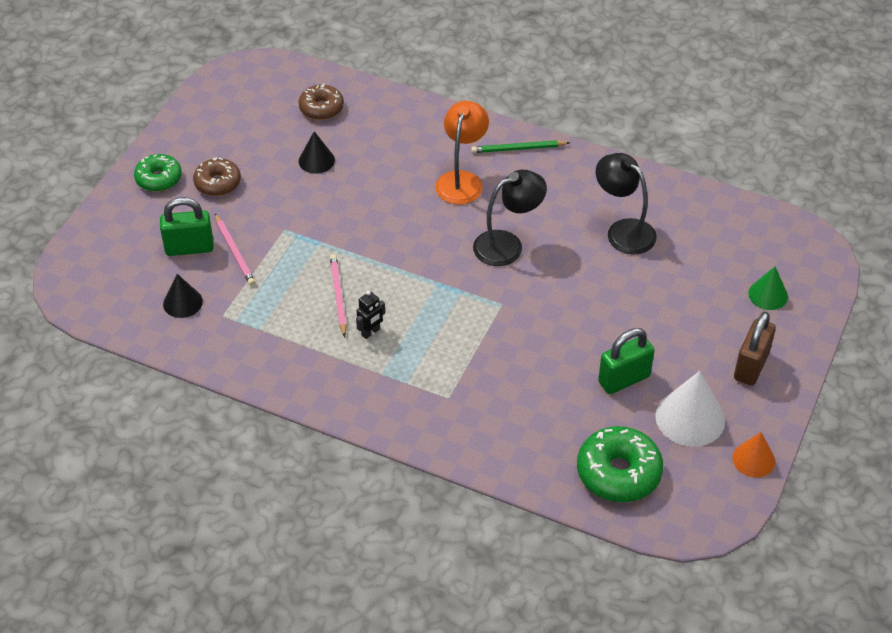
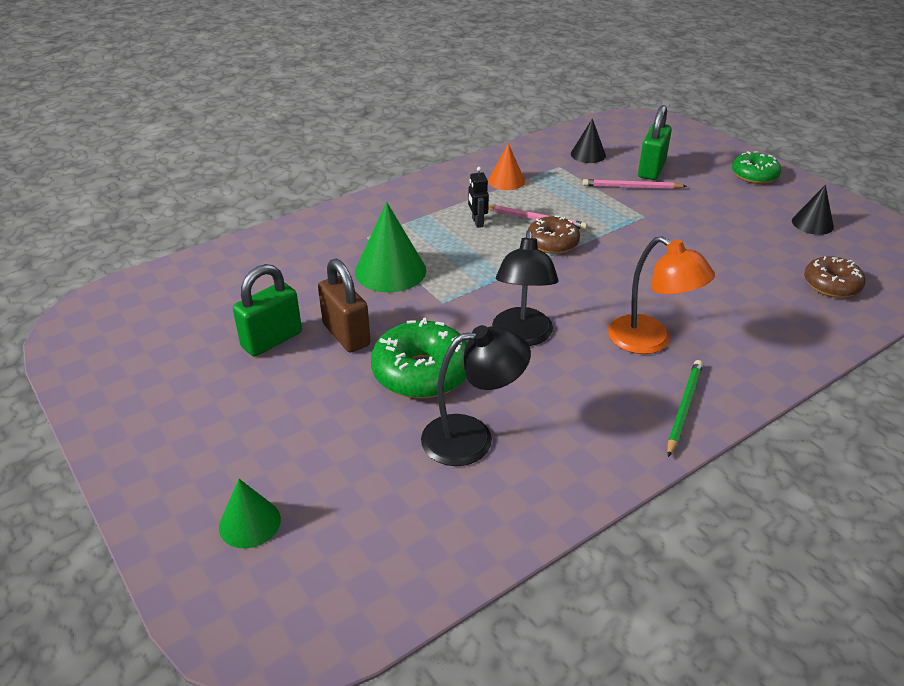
camera: 120 degrees right, 10 degrees down
(218, 183) = (732, 200): brown donut -> brown donut (552, 243)
(316, 160) = (738, 258): black cone -> black cone (812, 223)
(486, 355) = (390, 271): none -> green cone
(618, 473) = (185, 293): green donut -> green donut (421, 372)
(624, 379) = (272, 340): green padlock -> green padlock turned 45 degrees clockwise
(690, 418) = (179, 362): white cone -> none
(751, 366) = (177, 443): brown padlock -> brown padlock (346, 335)
(753, 459) = (83, 382): orange cone -> orange cone (506, 181)

